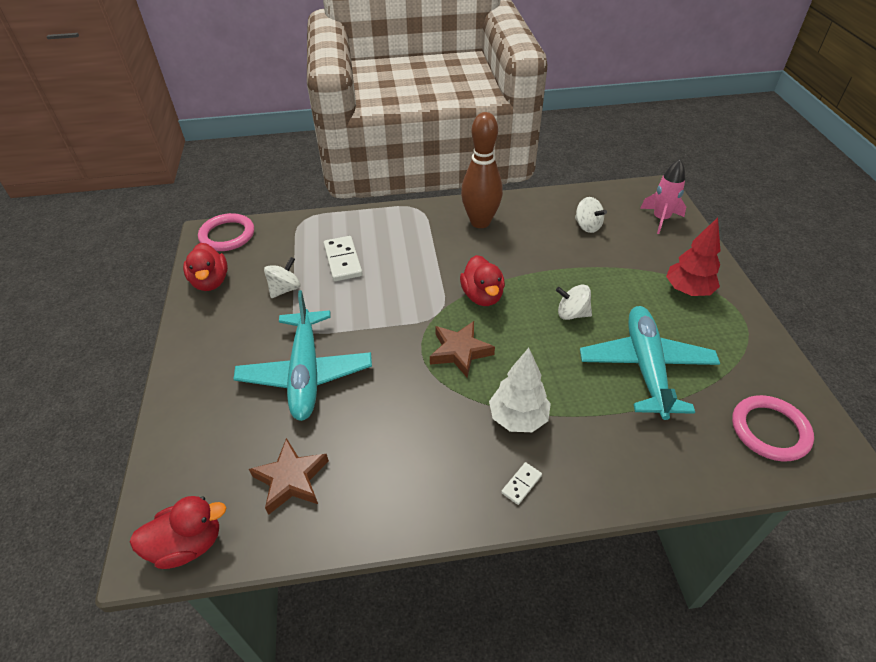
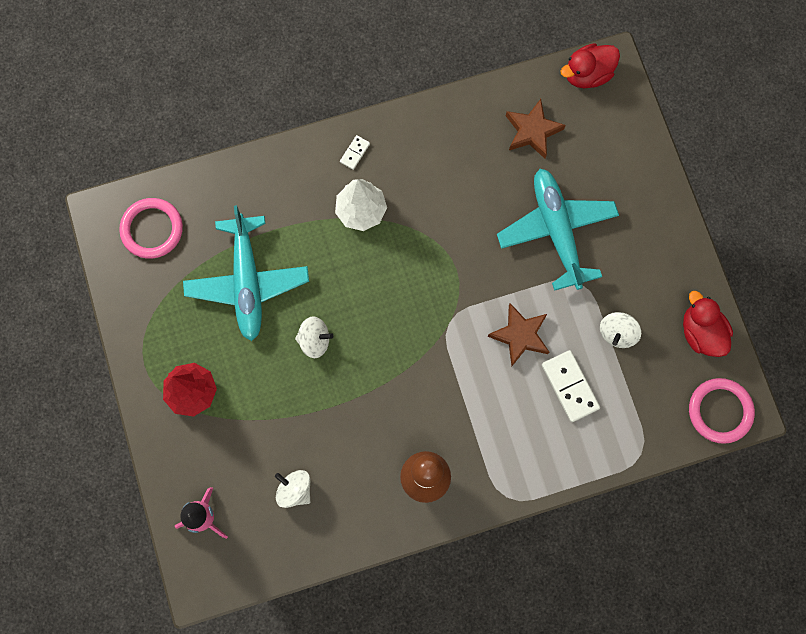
camera: 170 degrees right, 30 degrees up
(460, 351) = (420, 276): brown star -> brown star (520, 335)
(482, 296) = (407, 353): red duck -> none

